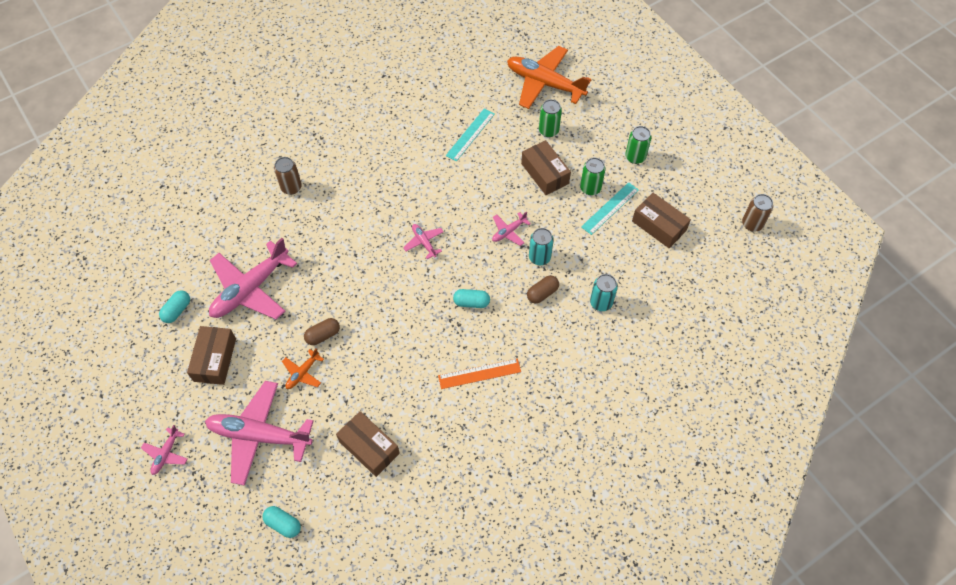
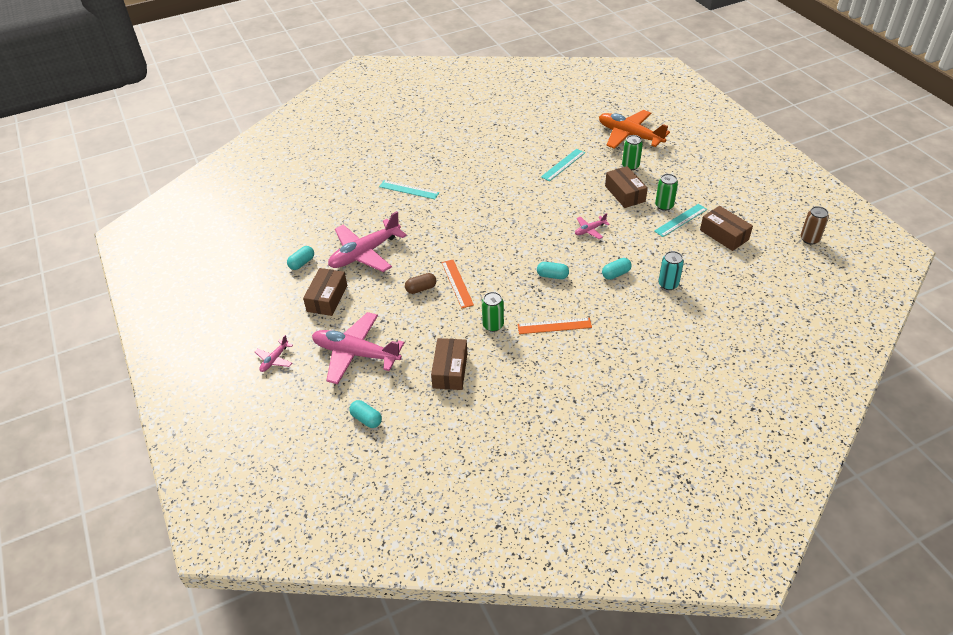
camera: 10 degrees right, 15 degrees down
(291, 187) = (409, 190): brown can -> turquoise ruler
(302, 373) = (400, 313): orange plane -> none
(363, 323) = (457, 283): none -> orange ruler
(369, 447) = (450, 370): brown box -> brown box turned 45 degrees clockwise
(424, 242) = (515, 232): pink plane -> none
(539, 257) = (615, 249): turquoise can -> none
(542, 293) = (616, 274): brown capsule -> turquoise capsule
(635, 157) = (705, 187): green can -> green can (493, 325)

